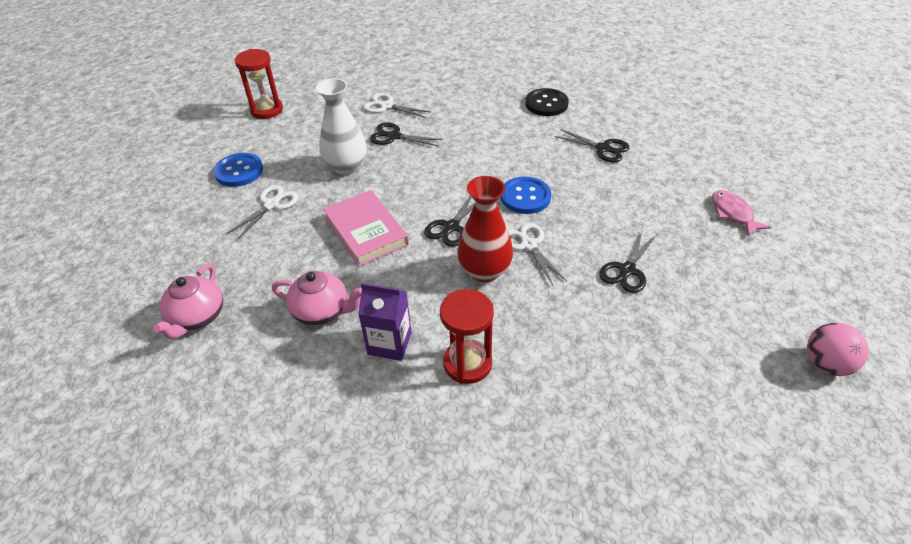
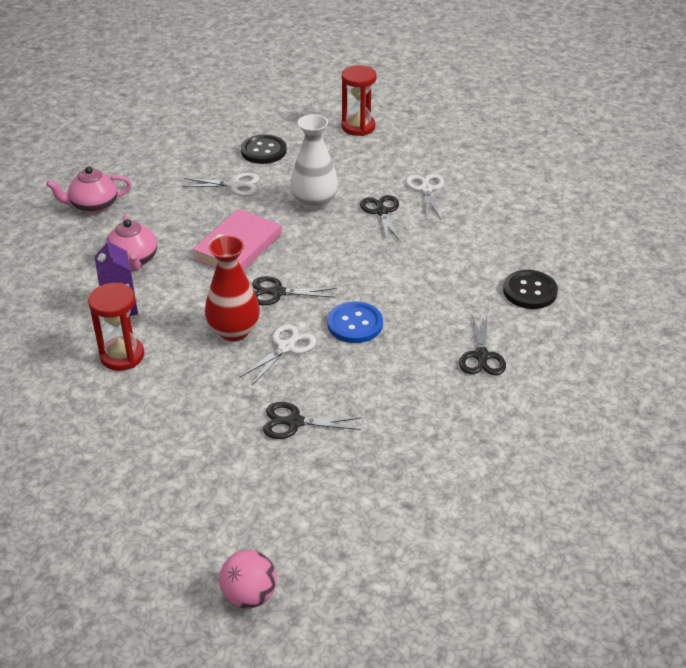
camera: 60 degrees right, 5 degrees down
(239, 171) = (263, 151): blue button -> black button
(733, 213) = (444, 485): pink fish -> none

